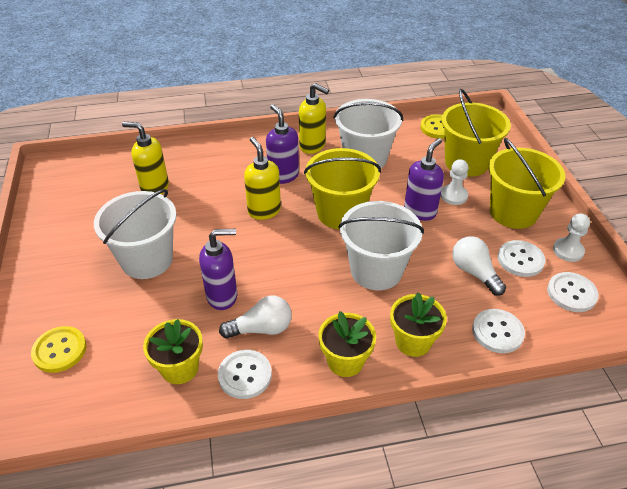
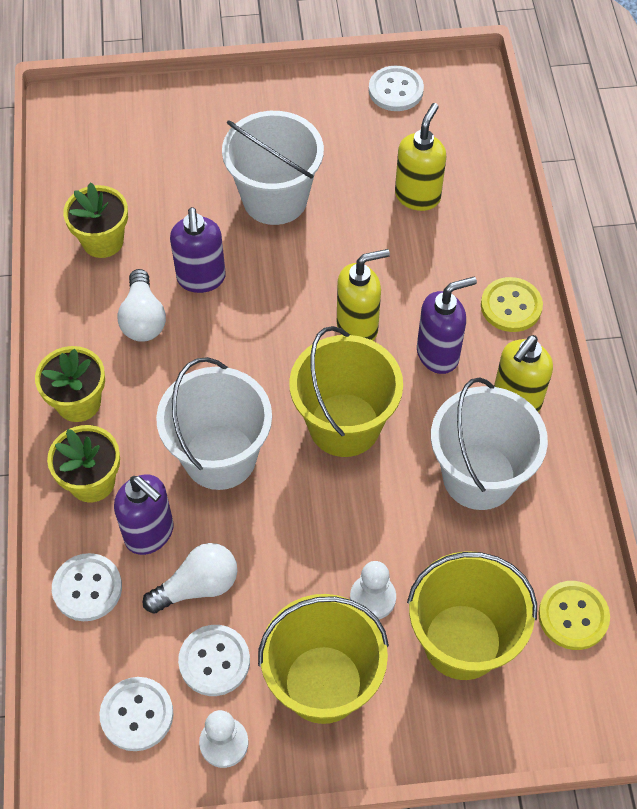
camera: 95 degrees right, 15 degrees up
(59, 350) = (148, 135): yellow button -> yellow button (511, 306)
(245, 375) = (80, 301): white button -> white button (396, 90)
(420, 211) = (338, 538): purple soap dispenser -> purple soap dispenser (150, 533)

